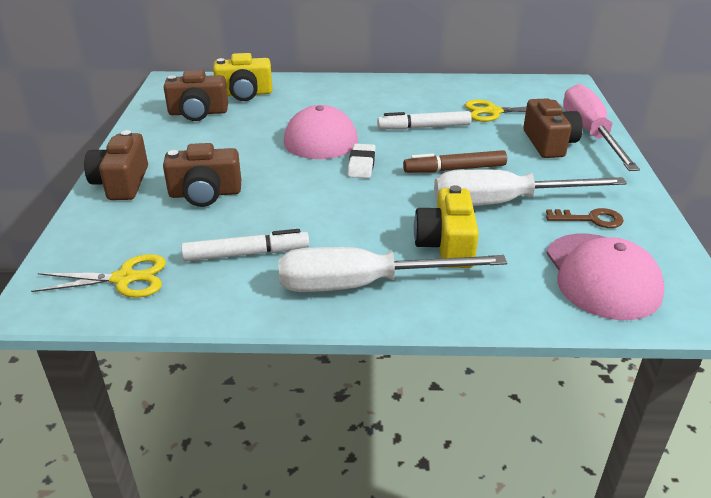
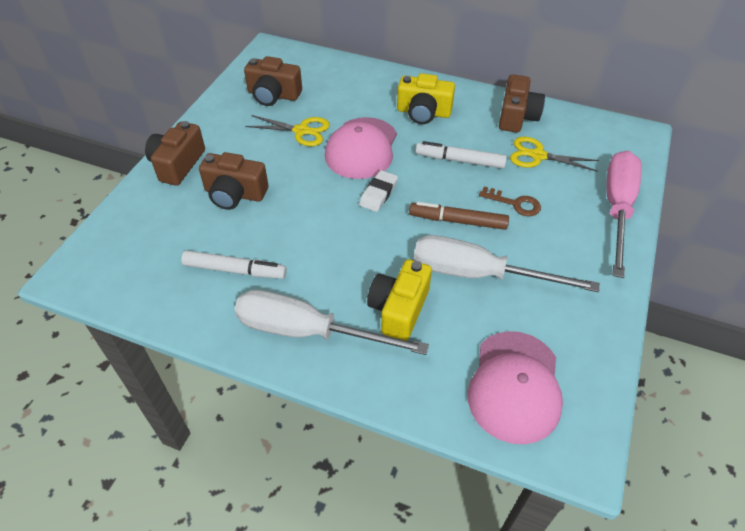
camera: 20 degrees right, 15 degrees up
(124, 278) = (136, 269): yellow scissors -> yellow scissors (301, 131)
(244, 94) = (323, 79): yellow camera -> yellow camera (423, 112)
(549, 143) = (567, 211): brown camera -> brown camera (517, 116)
(591, 219) = (547, 317): brown key -> brown key (515, 203)

